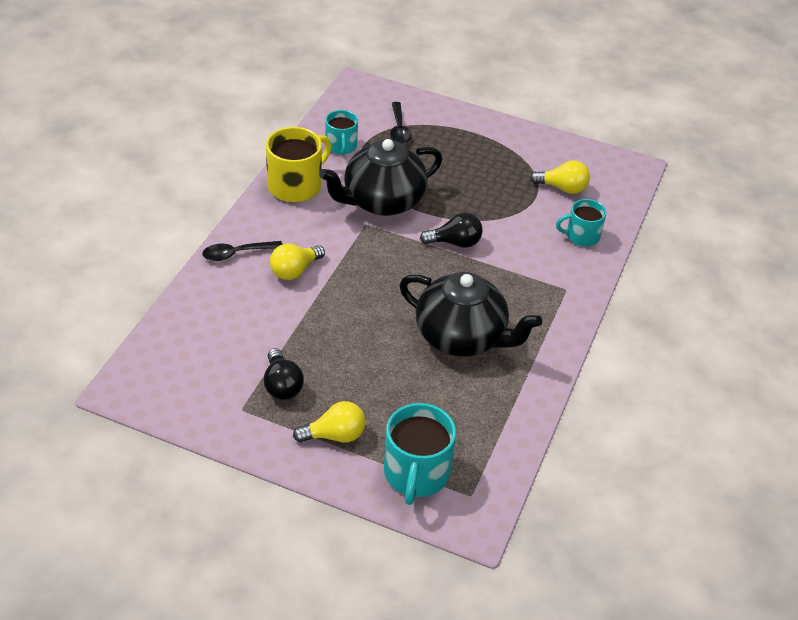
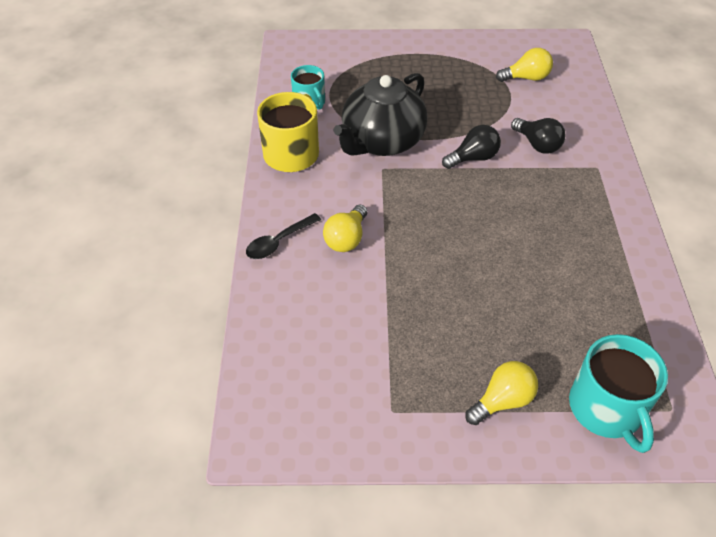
camera: 20 degrees left, 5 degrees up
(282, 385) = (414, 366): black light bulb -> black light bulb (537, 144)
(399, 129) = (351, 70): black spoon -> none
(461, 337) = (544, 247): black teapot -> none
(581, 236) = (573, 114): turquoise mug -> none

